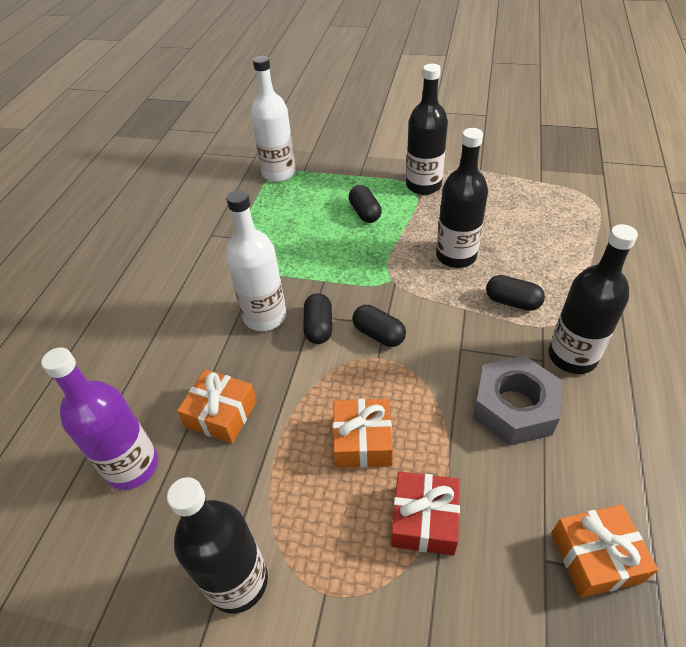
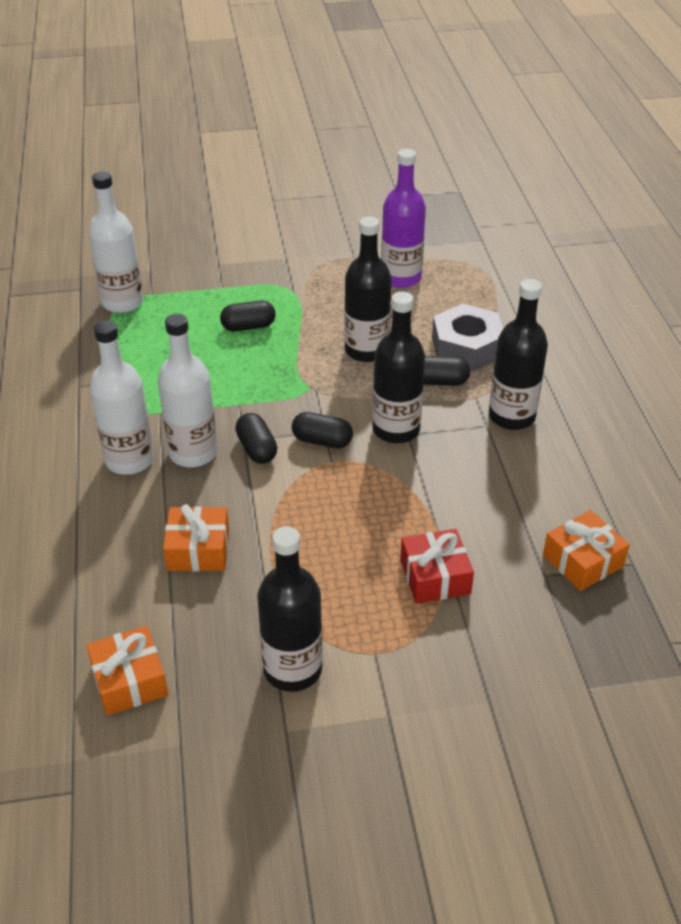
camera: 25 degrees left, 5 degrees down
(132, 466) = (132, 617): purple bottle -> purple bottle (401, 278)
(212, 309) = (129, 460): none -> white bottle
(362, 441) = (351, 534): orange gift -> orange gift (129, 680)
(365, 213) = (248, 326): black capsule -> black capsule turned 60 degrees counterclockwise
(423, 185) = (299, 285): black bottle -> black bottle (396, 429)
(514, 407) = (476, 471): grey nut -> grey nut (466, 347)

